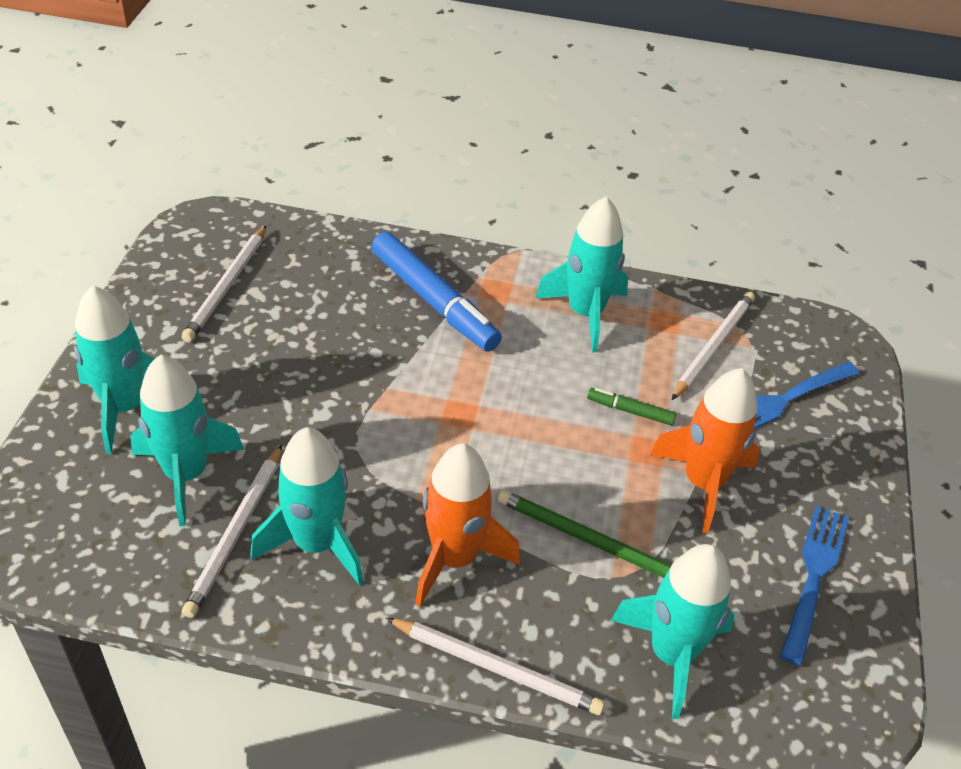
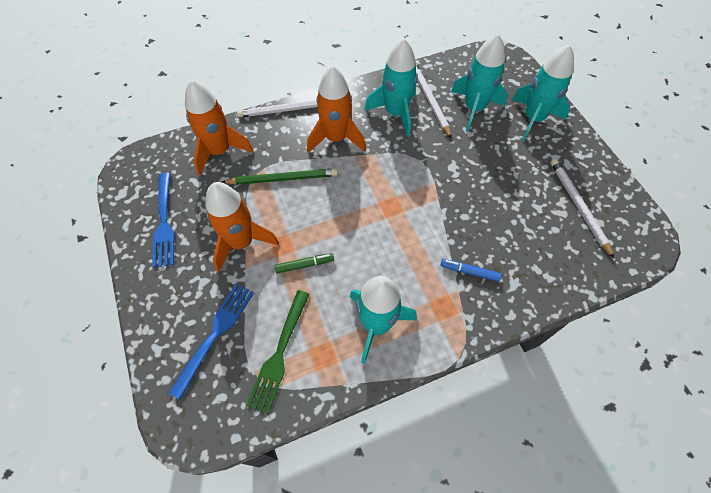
camera: 150 degrees right, 15 degrees up
(433, 300) = (469, 272): blue marker -> blue marker, size x0.46
(671, 654) = (220, 151): turquoise rocket -> orange rocket
(713, 346) = (279, 352): white pencil -> green fork

